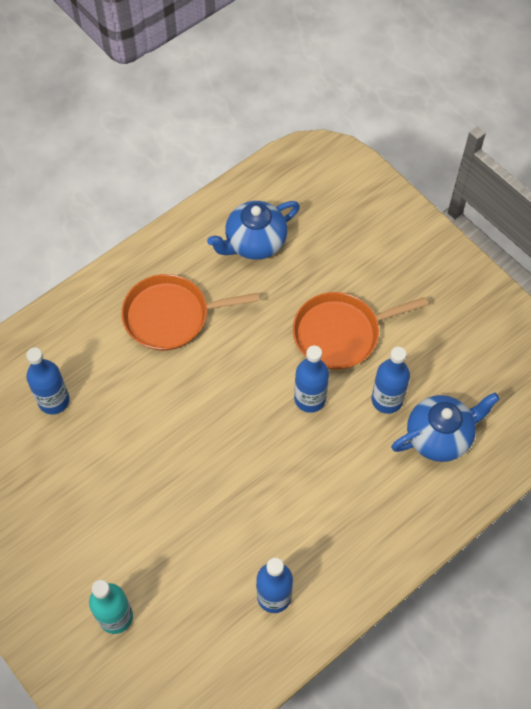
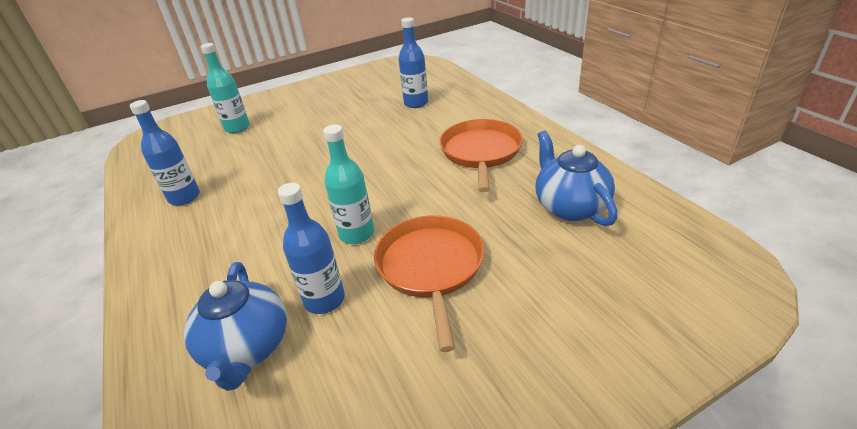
camera: 105 degrees right, 25 degrees down
(310, 399) = (356, 234): blue bottle -> turquoise bottle

